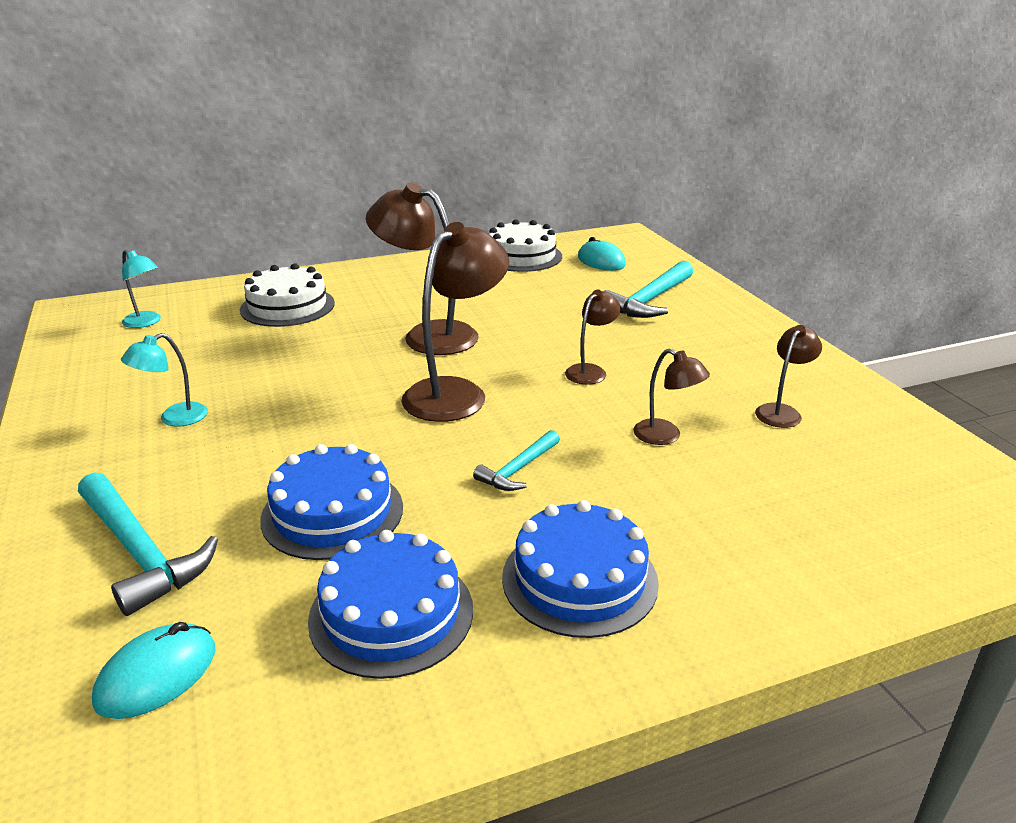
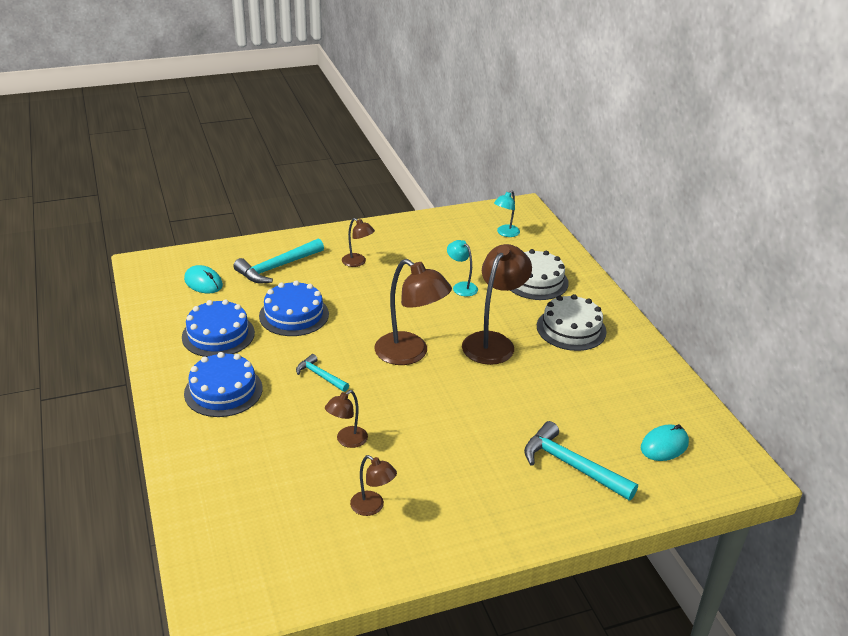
camera: 90 degrees right, 5 degrees up
(174, 418) = (388, 259): turquoise lamp -> turquoise lamp (461, 286)
(521, 256) = (663, 394): white cake -> white cake (571, 329)
(590, 371) = (438, 416): brown lamp -> brown lamp (357, 262)

